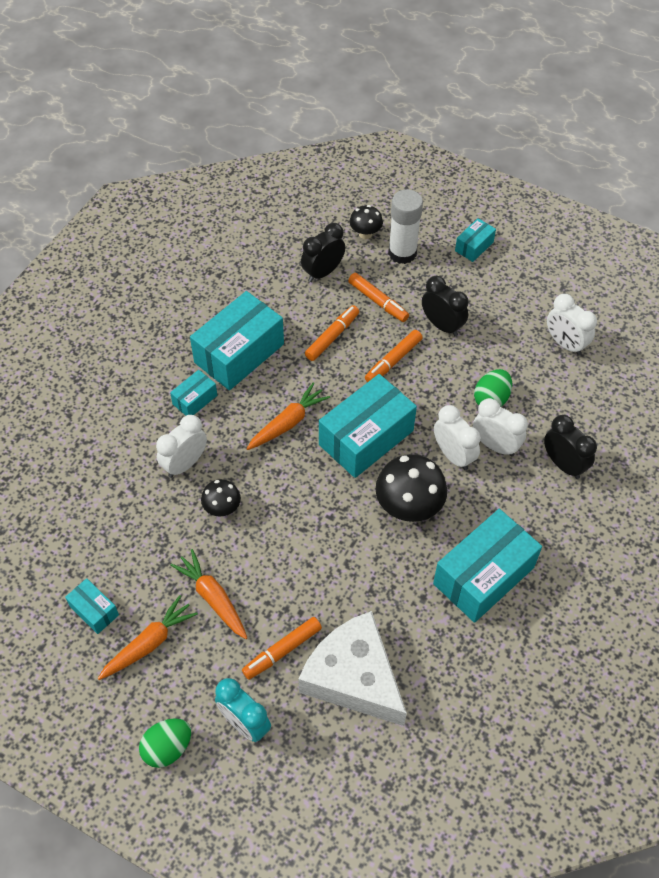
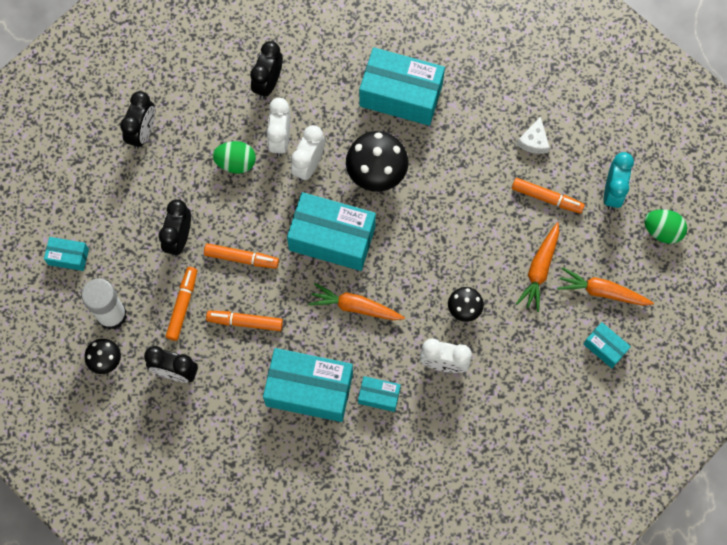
camera: 120 degrees left, 15 degrees up
(94, 610) = (605, 347): turquoise box -> turquoise box turned 60 degrees counterclockwise
(354, 677) = (534, 141): white cheese -> white cheese, size x0.40
(565, 344) = (143, 132): white clock -> black clock

